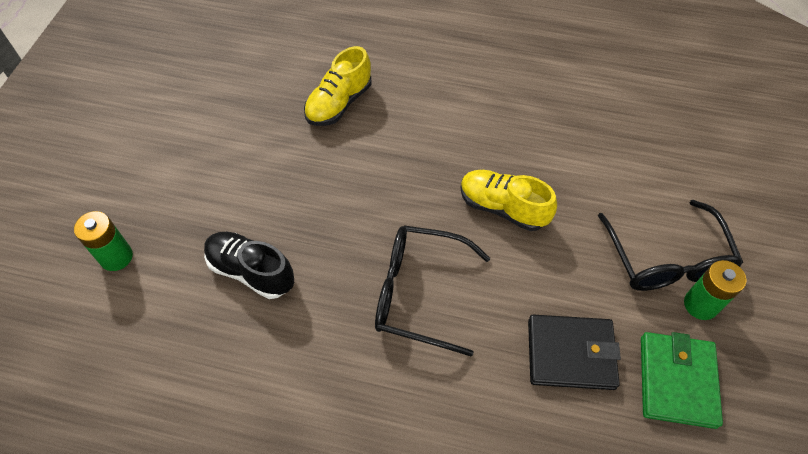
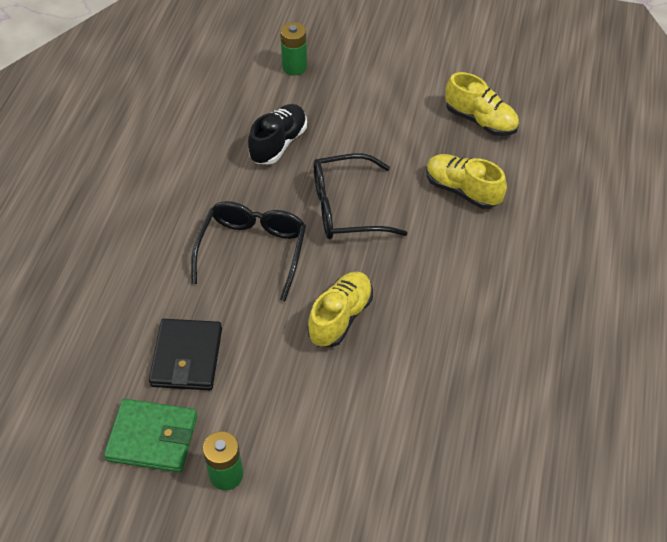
camera: 90 degrees right, 5 degrees down
(244, 83) = (480, 120): none -> yellow shoe
(666, 260) = (277, 453): black glasses -> black glasses (345, 208)

